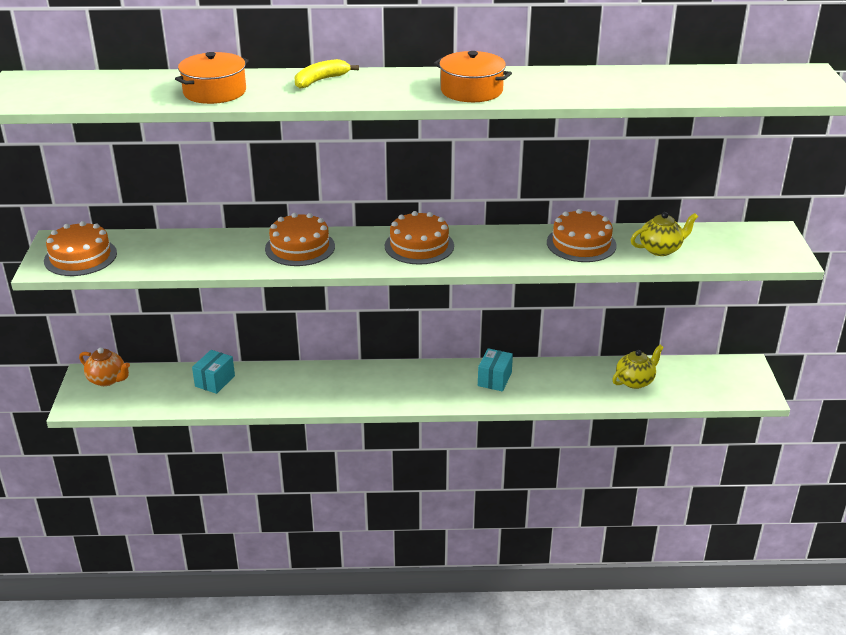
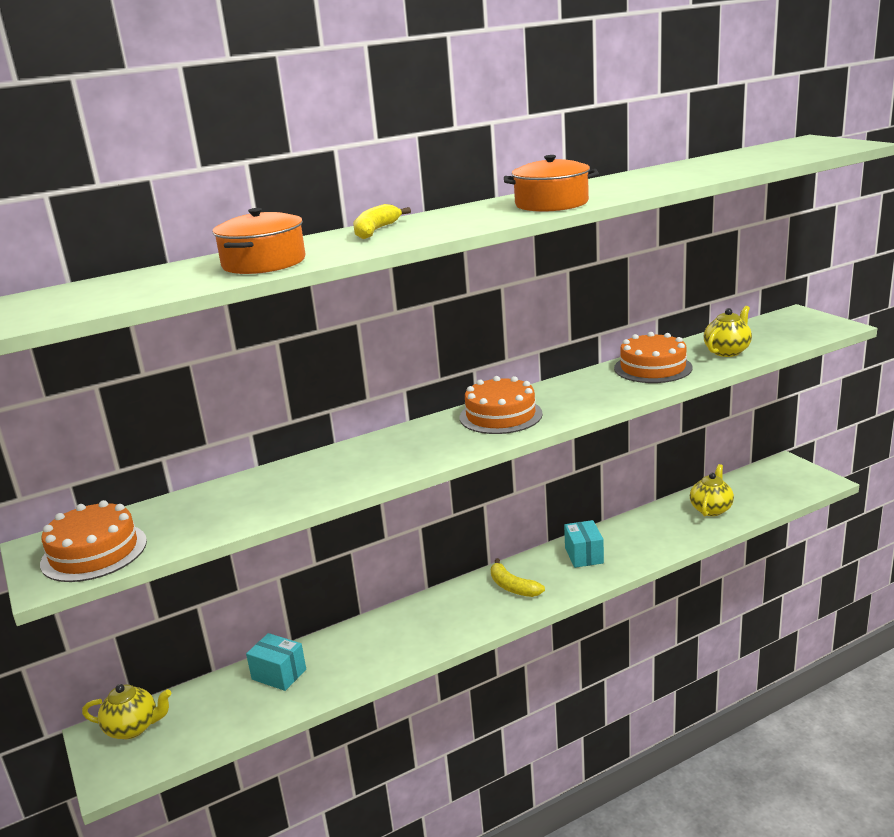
camera: 25 degrees left, 10 degrees down
(107, 380) = (133, 728): orange teapot -> yellow teapot
(215, 381) = (279, 674): turquoise box -> turquoise box turned 60 degrees counterclockwise
(300, 247) = (372, 456): orange cake -> none
(419, 382) = (513, 587): none -> yellow banana

